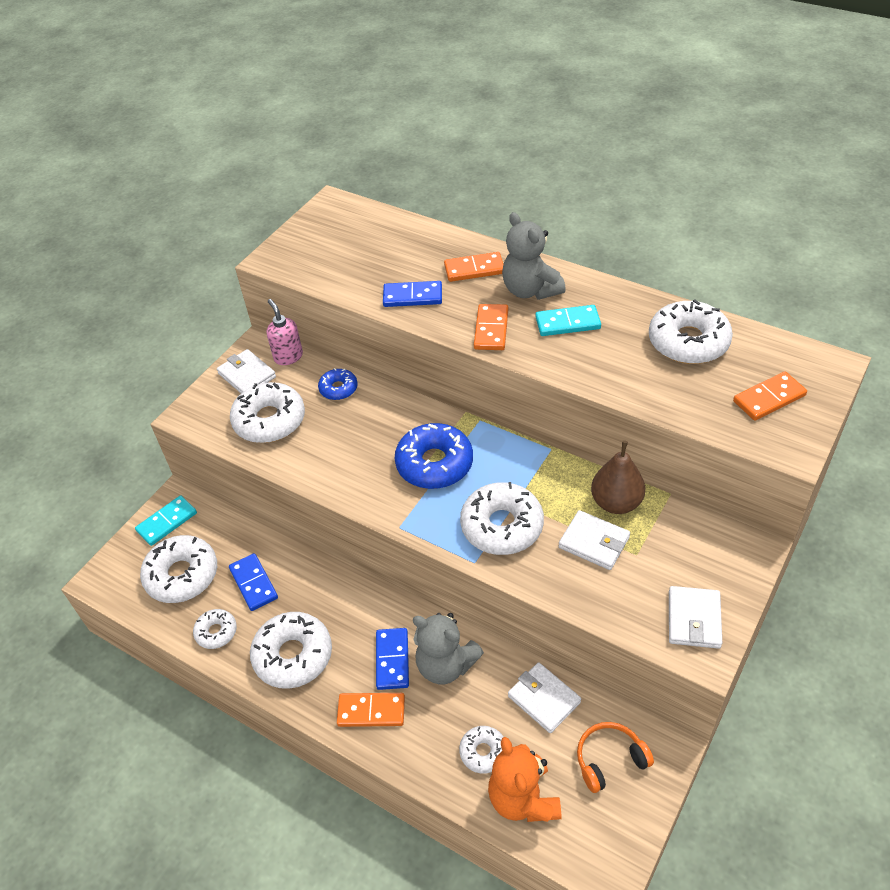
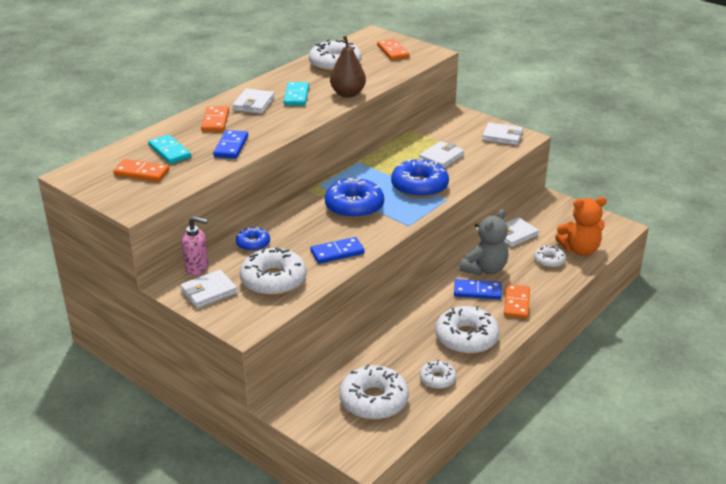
camera: 85 degrees left, 15 degrees down
(167, 522) = (308, 412): turquoise domino -> turquoise domino (169, 151)
(254, 583) = (394, 357): blue domino -> blue domino (337, 252)
(288, 356) = (197, 268): pink soap dispenser -> pink soap dispenser turned 150 degrees counterclockwise
(491, 329) = (287, 121): orange domino -> orange domino (142, 173)
(502, 526) = (419, 186): white donut -> blue donut
(530, 290) = (253, 104): grey teddy bear -> white wallet
(610, 760) = (556, 218): orange headphones -> none
(616, 502) = (412, 146): brown pear -> brown pear (348, 94)

